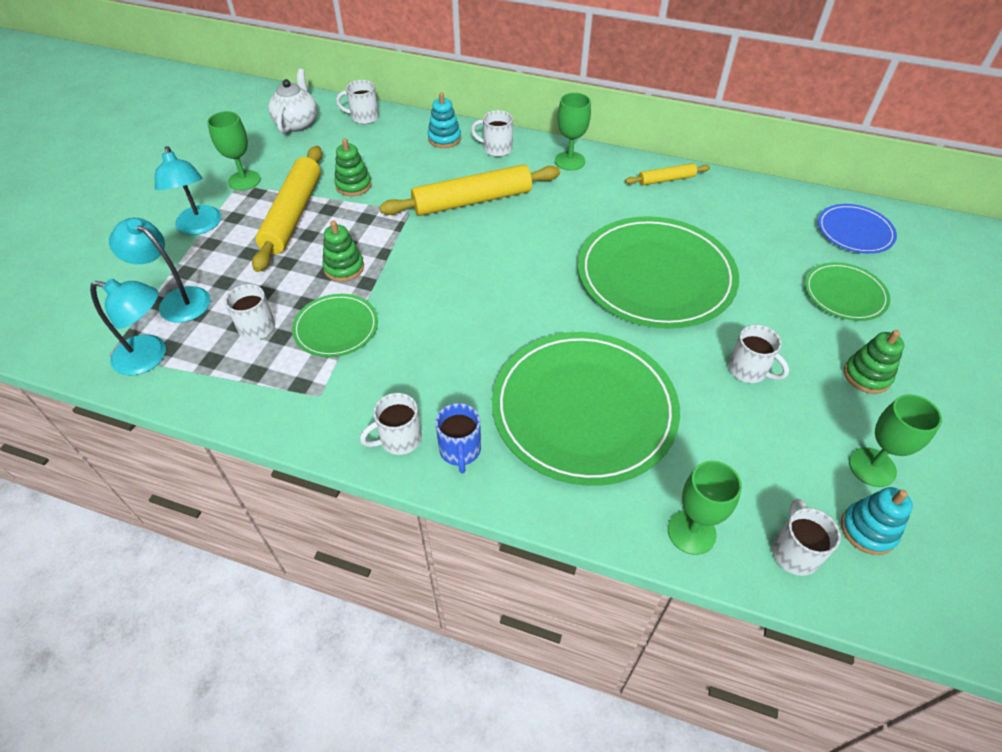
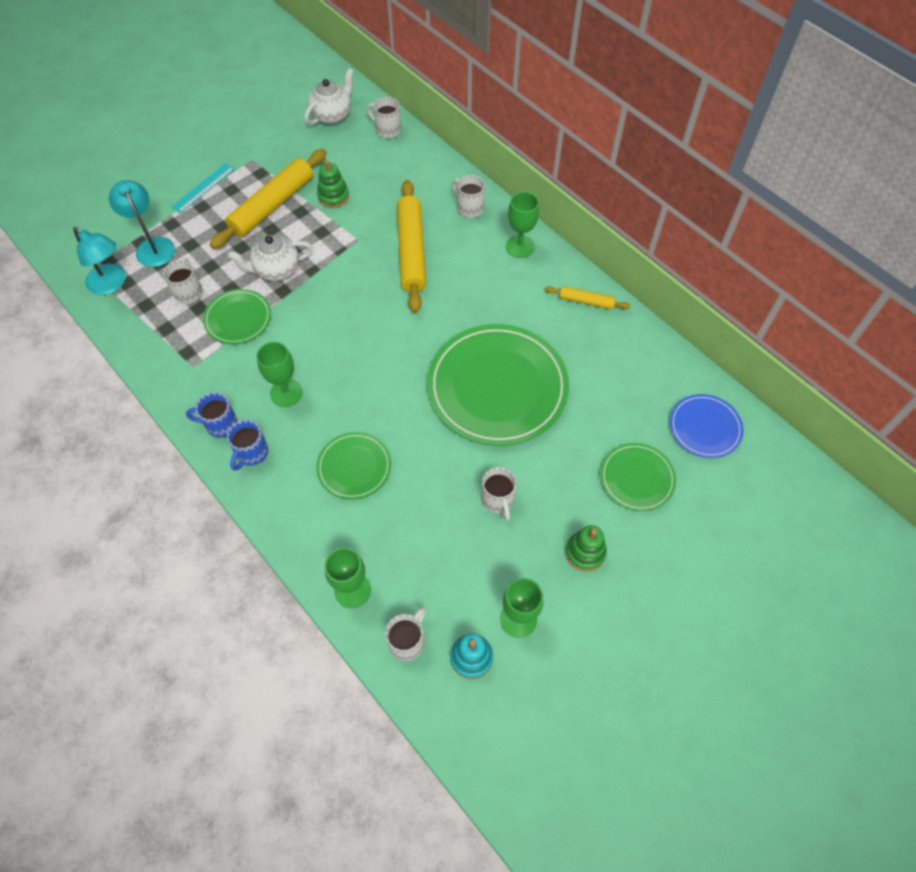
camera: 30 degrees right, 10 degrees up
(200, 227) = (203, 188): turquoise lamp -> turquoise ruler
(244, 180) = (259, 157): green goblet -> green goblet (286, 393)
(344, 268) = (276, 270): green stacking toy -> white teapot
(399, 439) = (220, 424): white mug -> blue mug
(444, 138) = (435, 179): turquoise stacking toy -> none
(472, 201) = (411, 251): yellow rolling pin -> yellow rolling pin turned 75 degrees clockwise
(584, 409) = (354, 467): green plate -> green plate, size x0.50

